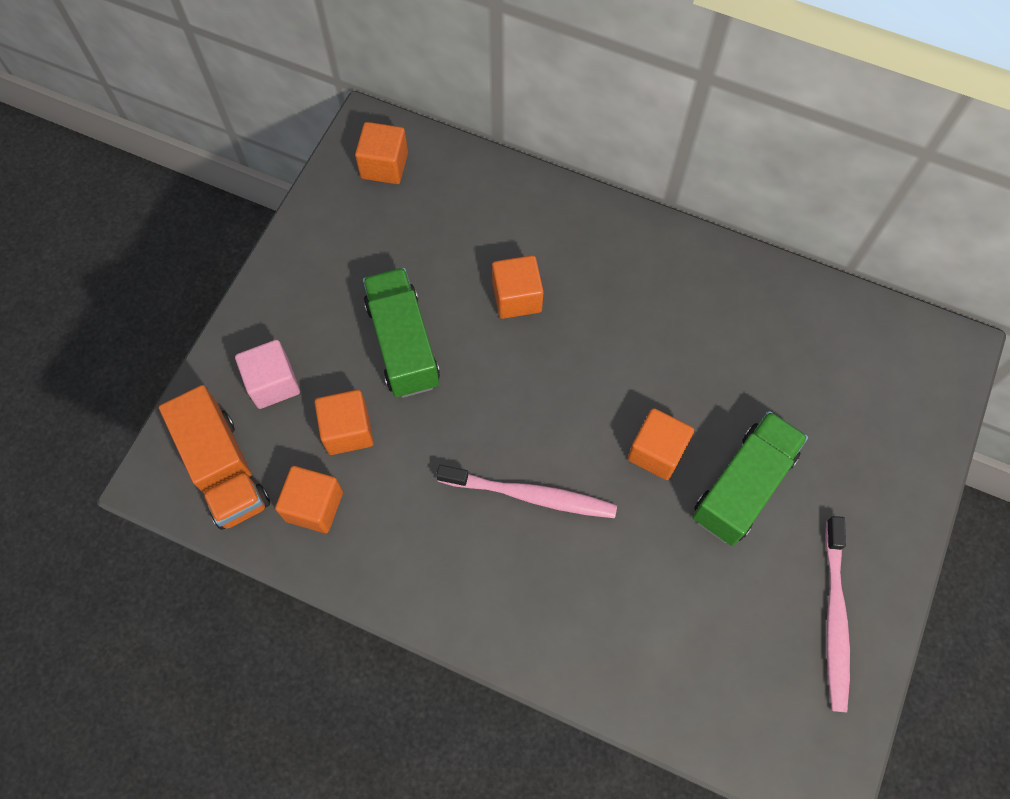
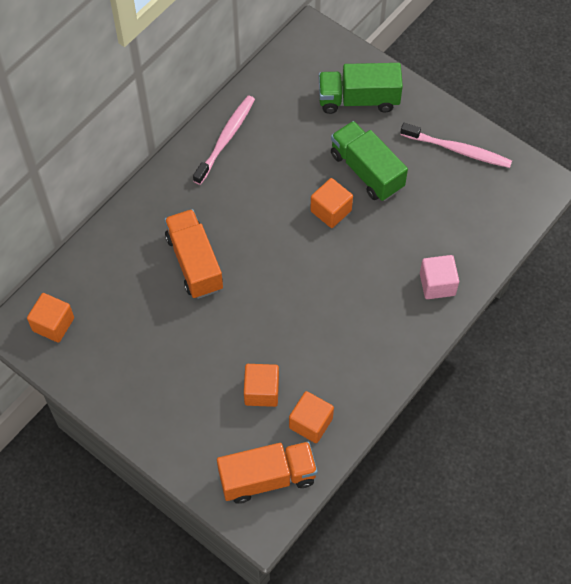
camera: 75 degrees left, 5 degrees down
(273, 383) = (210, 434): pink cube -> pink cube (437, 284)
(403, 344) = (207, 343): green truck -> green truck (358, 100)
(517, 297) = (194, 263): orange cube -> orange truck
(531, 495) = (340, 289): pink toothbrush -> pink toothbrush (226, 138)

